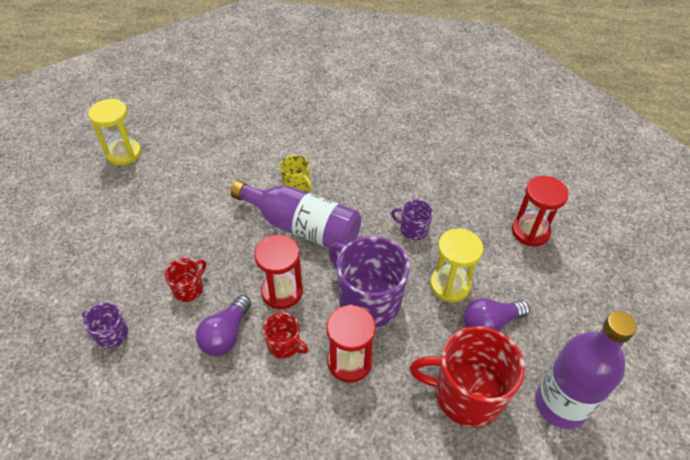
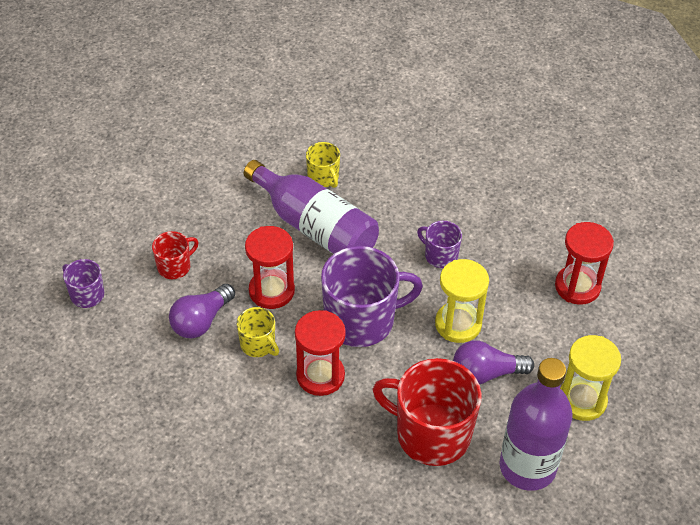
camera: 15 degrees right, 0 degrees up
(124, 154) = (138, 102): yellow hourglass -> yellow hourglass (582, 400)
(284, 345) = (258, 344): red mug -> yellow mug
(368, 300) = (361, 320): purple mug -> purple mug turned 105 degrees clockwise

